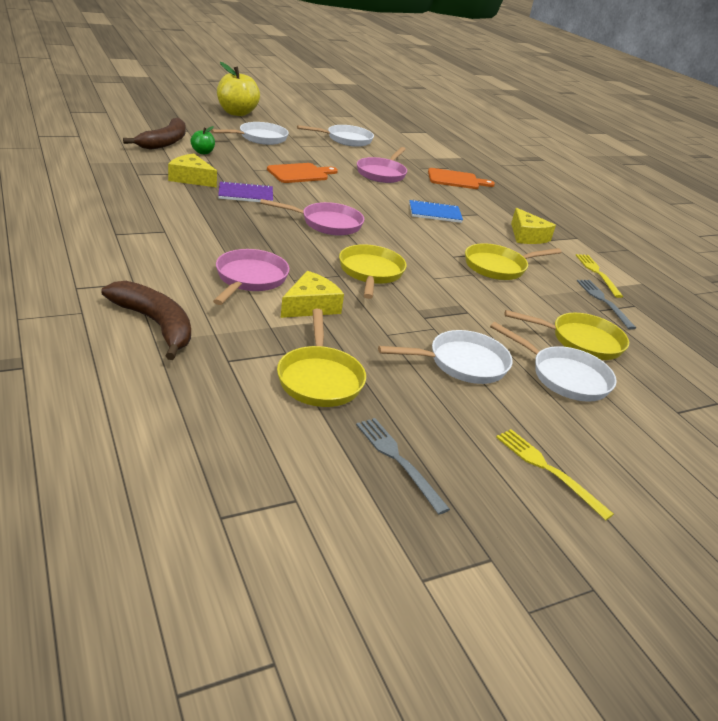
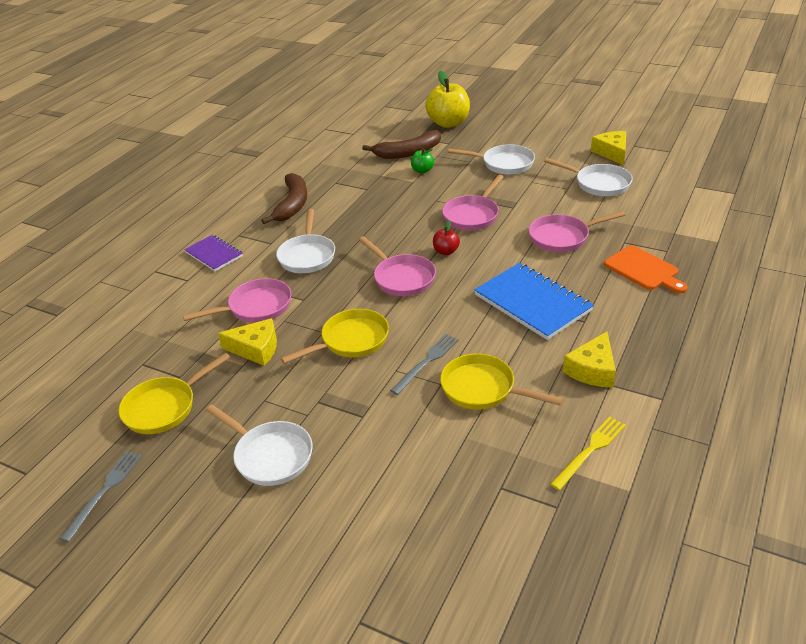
camera: 60 degrees right, 5 degrees up
(155, 324) = (149, 317): brown banana -> brown banana (292, 204)
(191, 178) = (368, 197): yellow cheese -> yellow cheese (612, 153)
(237, 113) = (532, 128): yellow apple -> yellow apple (448, 123)
(245, 194) = (384, 226): purple notebook -> purple notebook (214, 254)
(300, 173) = (472, 215): orange cutting board -> pink pan
(325, 199) = (446, 251): none -> red apple
(435, 213) = (532, 303): blue notebook -> blue notebook, size x1.69
(548, 470) = (167, 571): yellow fork -> none
(564, 377) = (325, 520): white pan -> white pan (307, 256)
(581, 341) = (410, 502): yellow pan -> none
(603, 301) = (525, 482): grey fork -> grey fork (426, 362)

